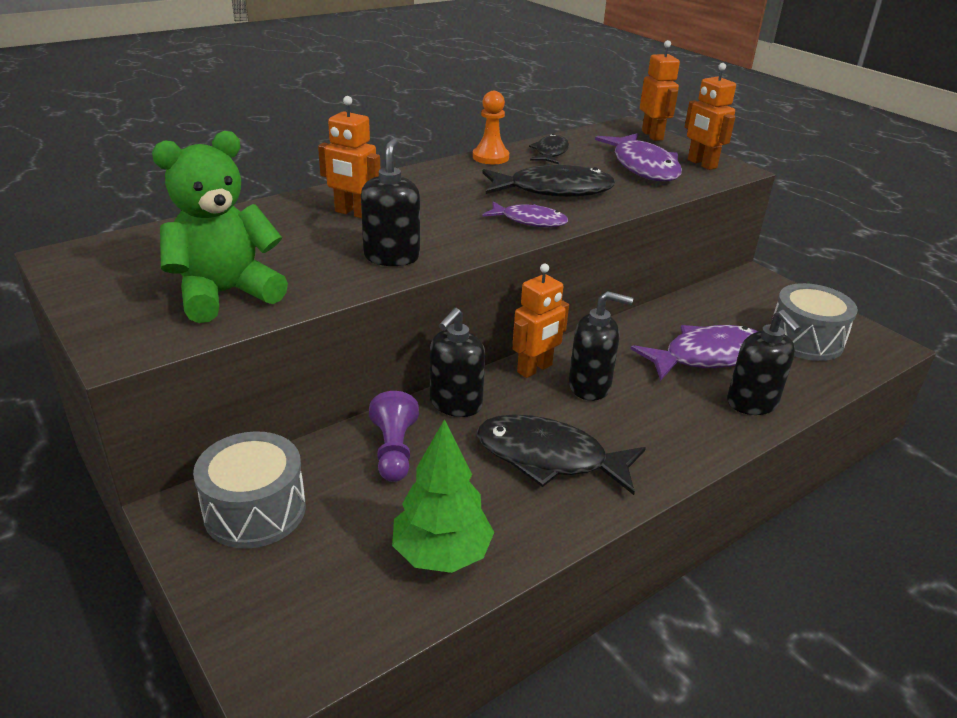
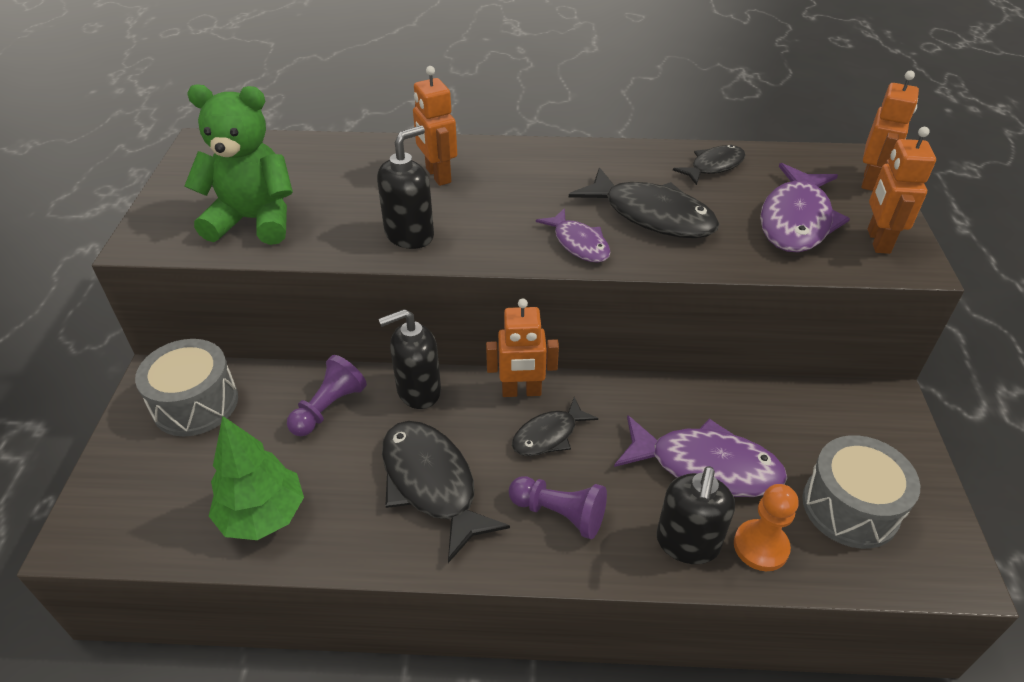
camera: 40 degrees right, 10 degrees up
(490, 157) = (642, 152): orange pawn -> orange pawn (760, 546)
(590, 386) = (549, 435): black soap dispenser -> black fish
(659, 428) = (560, 514): none -> purple pawn

